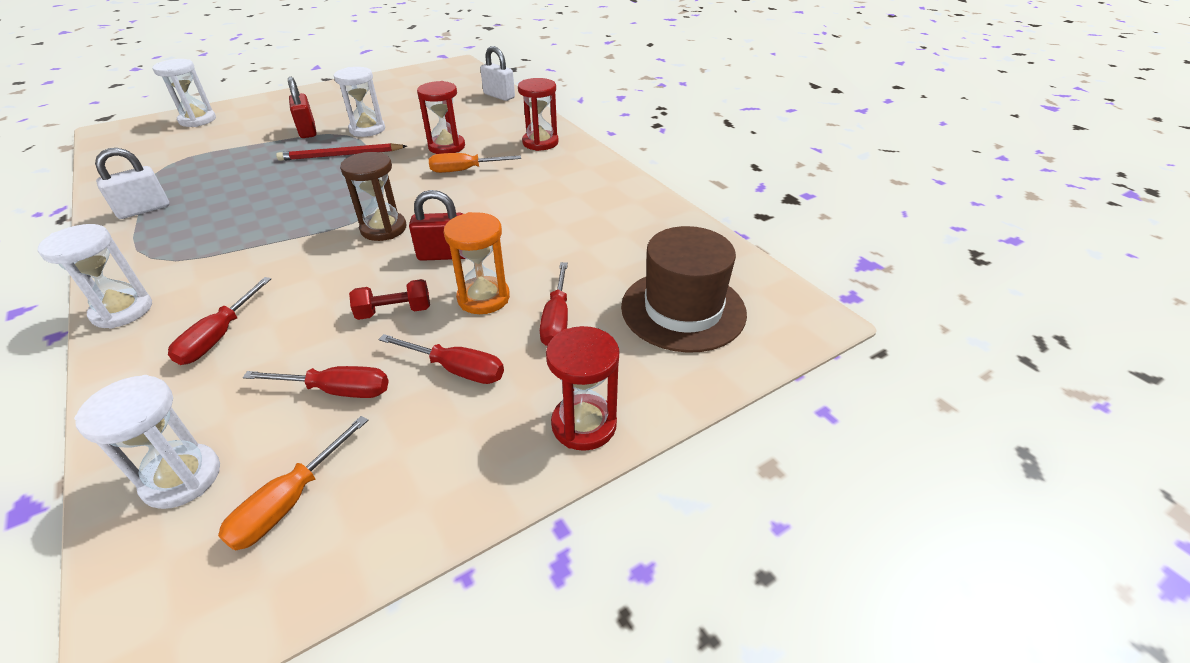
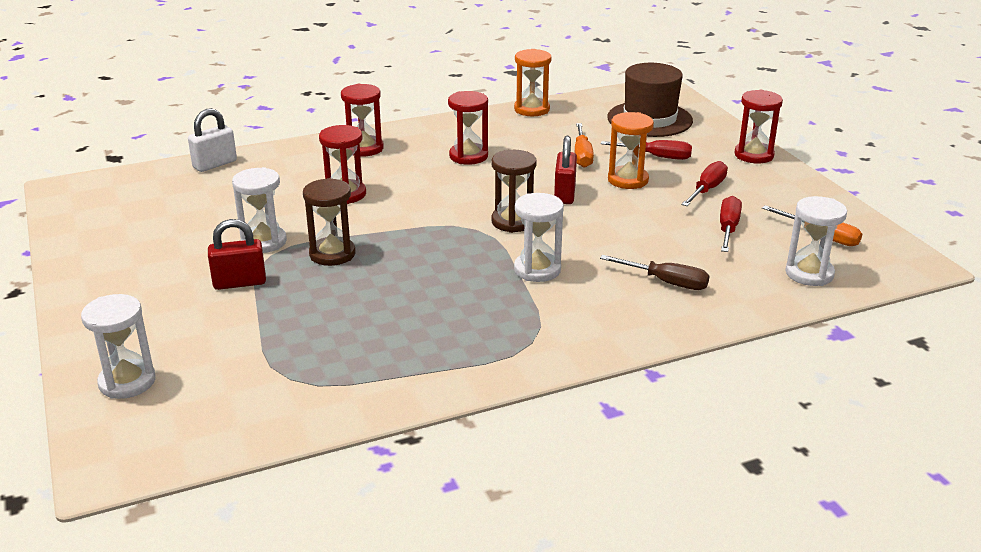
camera: 80 degrees left, 10 degrees down
(122, 311) = (625, 338): white hourglass -> white hourglass (537, 270)
(144, 210) = (420, 369): white padlock -> none
(219, 337) = (666, 282): red screwdriver -> brown screwdriver
(341, 155) = (332, 254): red pencil -> brown hourglass
(394, 312) = (641, 212): red dumbbell -> none
(464, 170) = (409, 185): orange screwdriver -> orange screwdriver (582, 156)
(533, 192) = (468, 156): none -> red hourglass
(672, 217) = (531, 109): none -> orange hourglass

